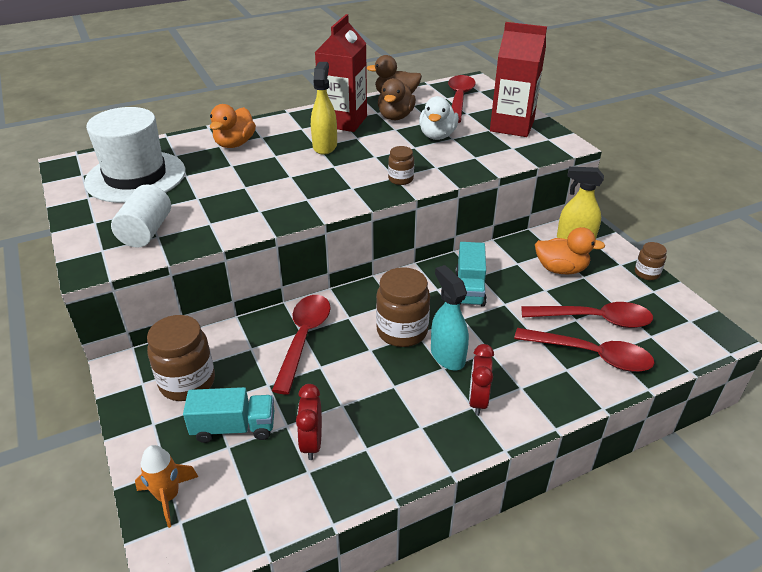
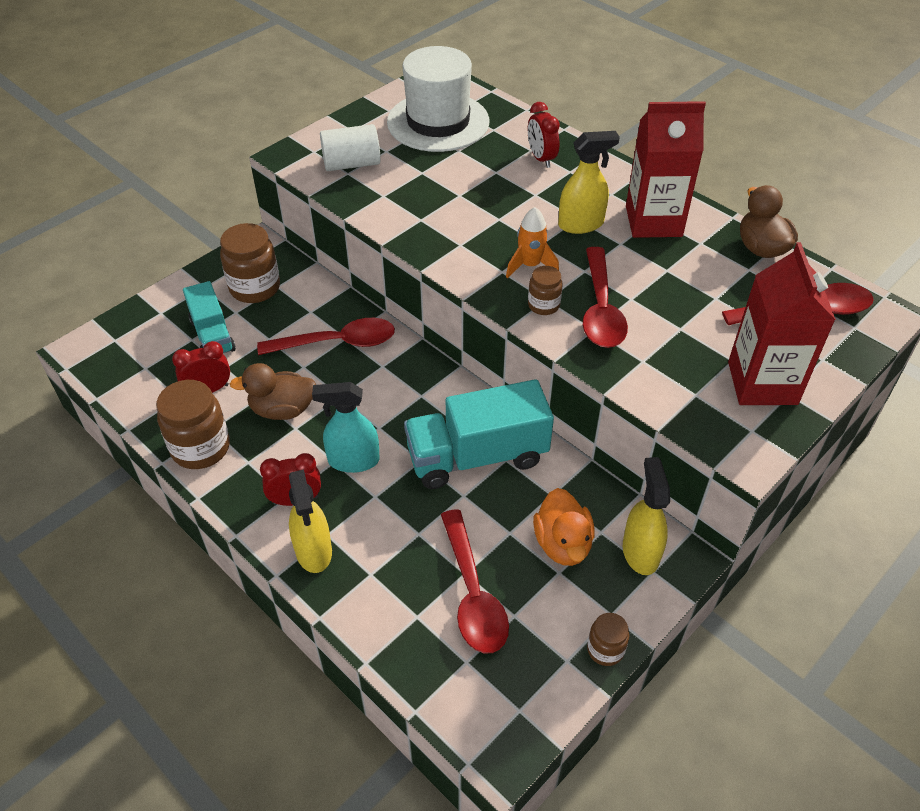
camera: 70 degrees right, 10 degrees up
(168, 497) = (135, 324): orange rocket -> orange rocket (530, 265)
(235, 144) = (541, 158): orange duck -> red clock
(395, 117) = (701, 262): brown duck -> brown duck (282, 409)
(402, 331) = (377, 414): brown jar -> brown jar (201, 448)
(437, 136) = (676, 313): white duck -> none
(447, 356) = (353, 460): turquoise spray bottle -> turquoise spray bottle turned 135 degrees counterclockwise
(469, 288) = (477, 456): turquoise truck -> turquoise truck, size x1.65
(536, 399) = (314, 551): none -> yellow spray bottle
(591, 355) = (404, 597): red spoon -> red spoon (601, 309)

